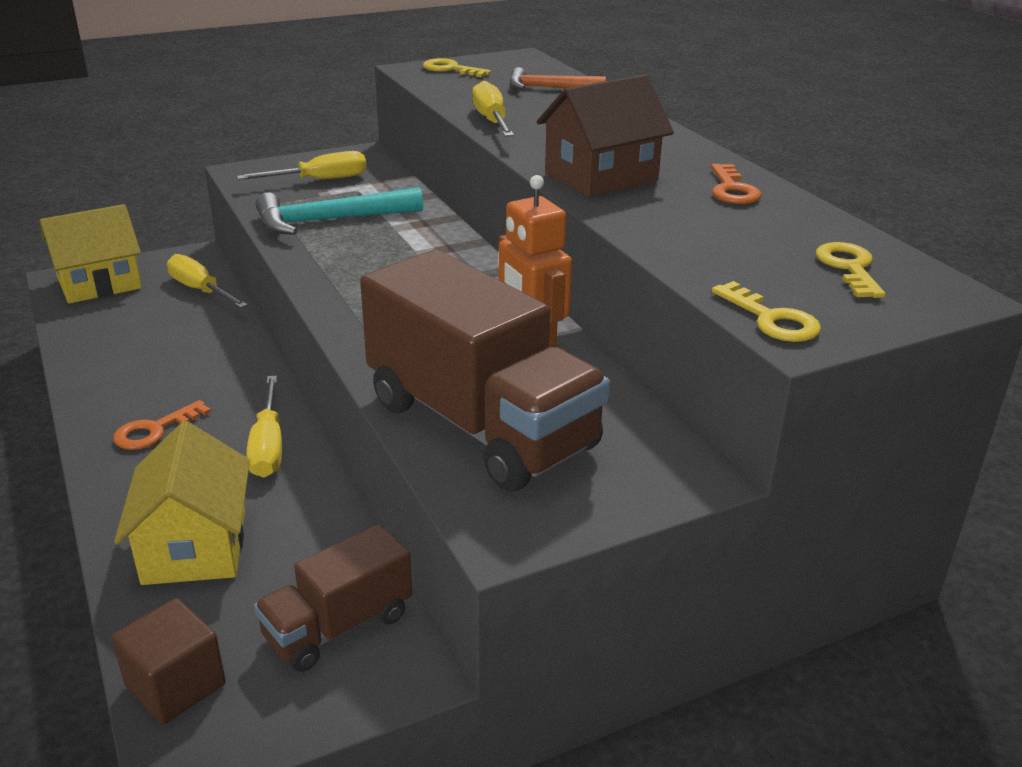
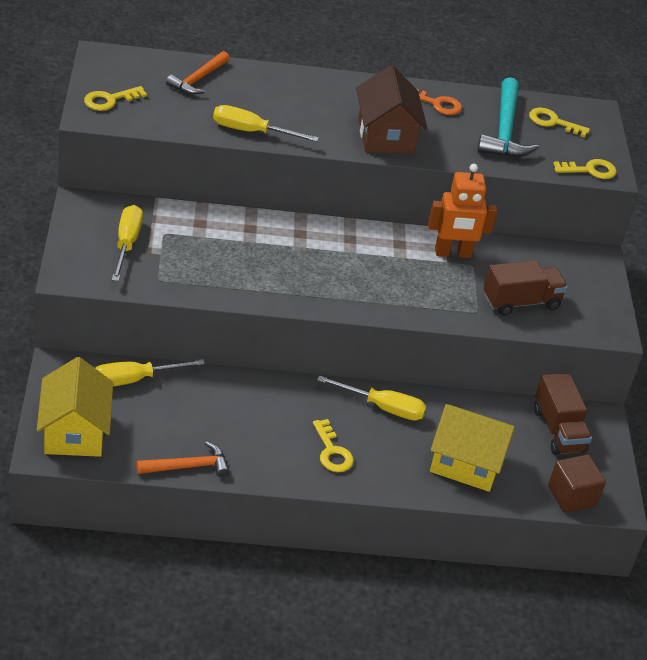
camera: 70 degrees left, 10 degrees up
(76, 349) = (188, 466): none -> orange hammer
(154, 430) = (332, 452): orange key -> yellow key
(330, 220) = (213, 264): turquoise hammer -> turquoise hammer (505, 130)
(480, 425) = (521, 302): brown truck -> brown truck, size x0.54

